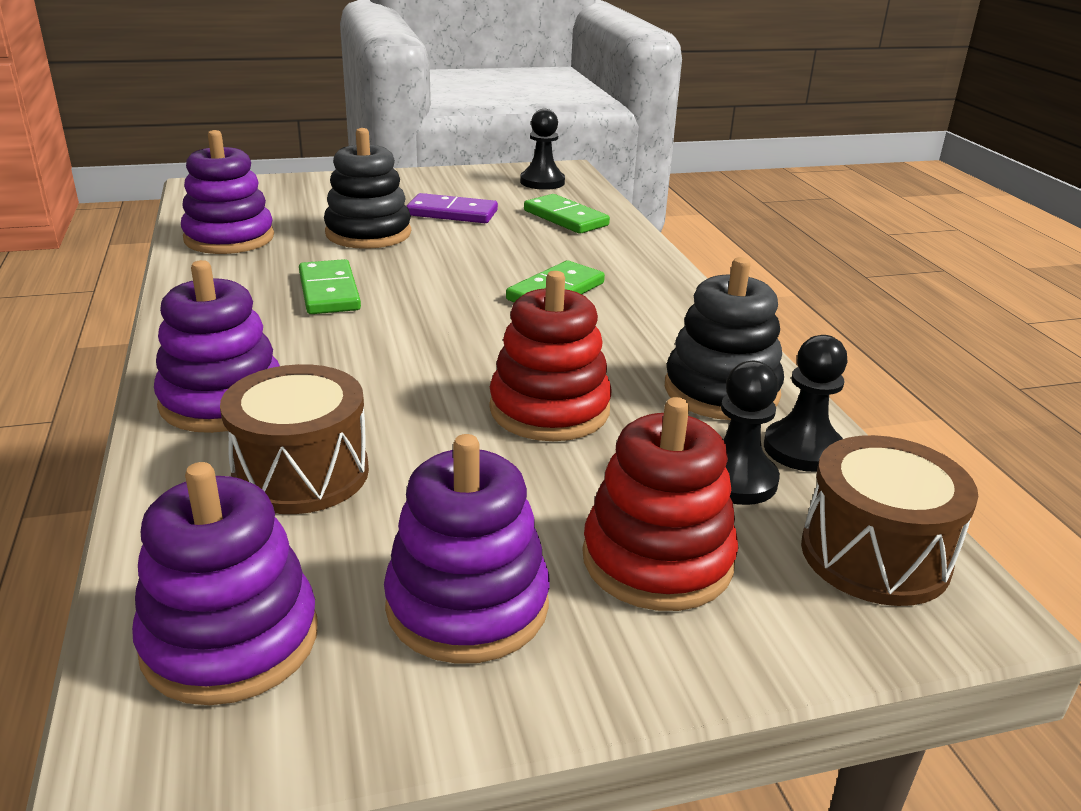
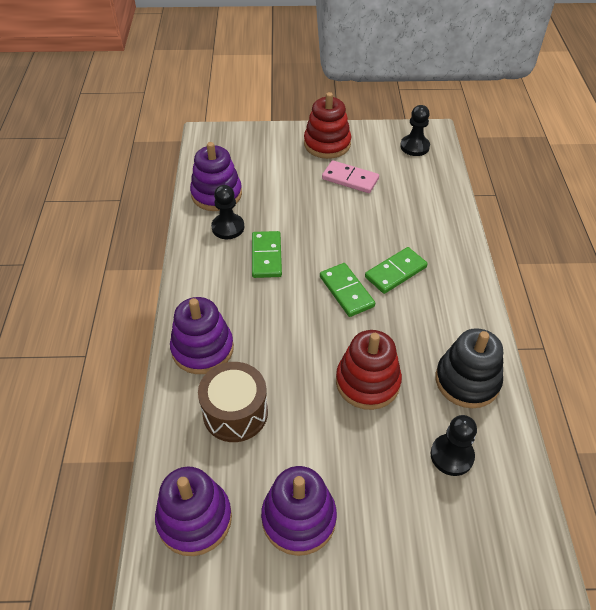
camera: 15 degrees right, 20 degrees up
(368, 233) = (296, 197): black stacking toy -> none
(452, 213) = (350, 179): purple domino -> pink domino
(565, 218) = (420, 192): green domino -> green domino (346, 291)
(657, 560) = (394, 506): red stacking toy -> red stacking toy (327, 144)
(802, 449) = (496, 437): black pawn -> black pawn (228, 227)
(874, 555) = (505, 524): brown drum -> none

